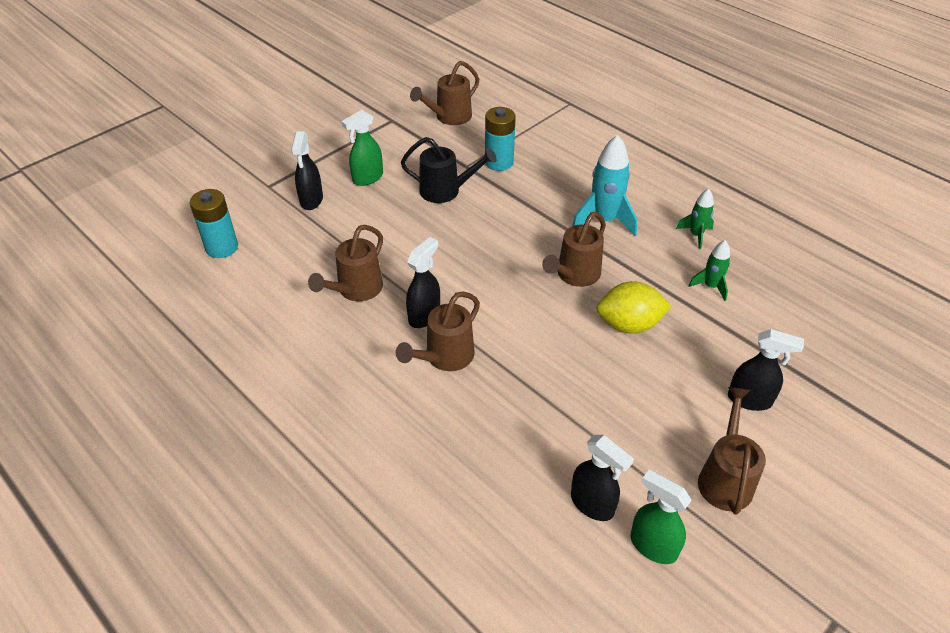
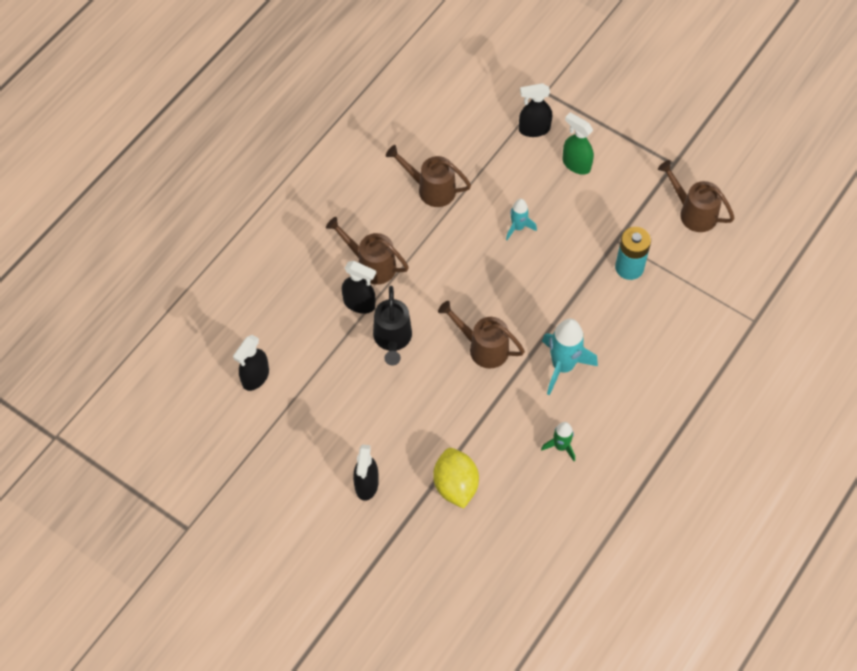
camera: 80 degrees right, 15 degrees up
(222, 247) = (459, 84): turquoise battery -> none
(424, 315) = (412, 243): black spray bottle -> black spray bottle (359, 304)
(430, 228) = (518, 227): none -> turquoise rocket
(446, 191) = (573, 230): black watering can -> black watering can (392, 340)
(629, 324) = (432, 393): yellow lemon -> yellow lemon (455, 485)
(652, 545) = (228, 416): green spray bottle -> none
(710, 286) = (492, 458): green rocket -> none
(725, 477) = (290, 464): brown watering can -> none

